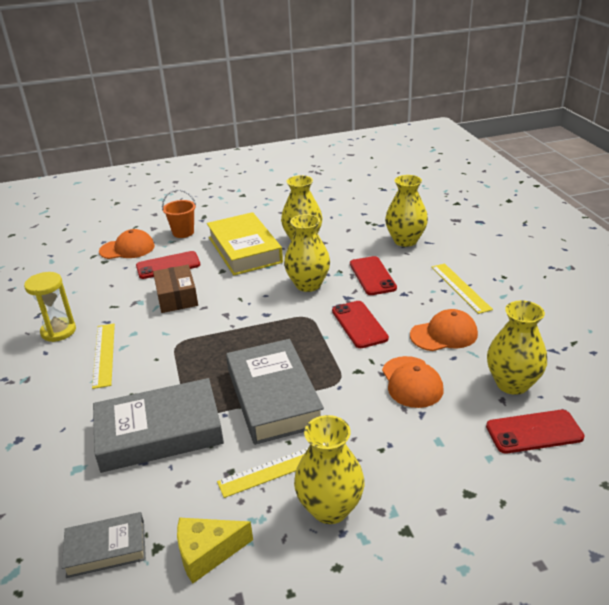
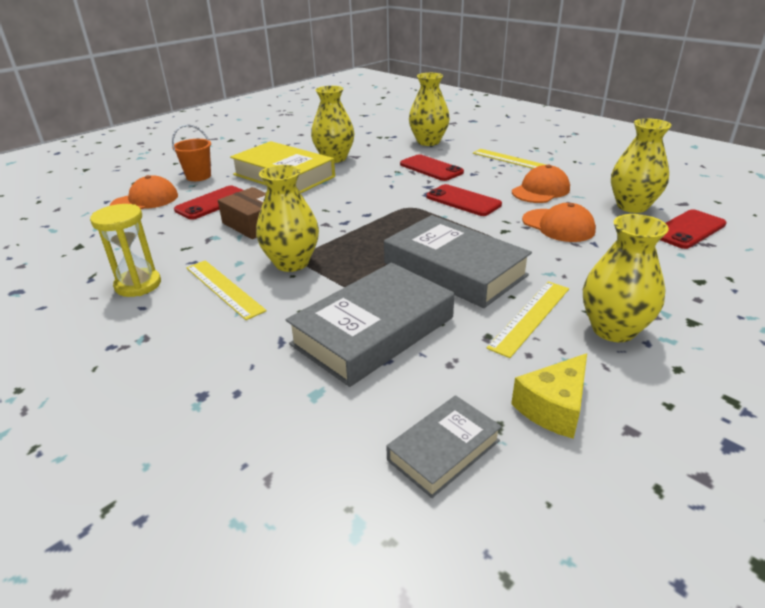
camera: 30 degrees left, 0 degrees up
(308, 284) = (380, 186): yellow vase -> yellow vase (291, 263)

